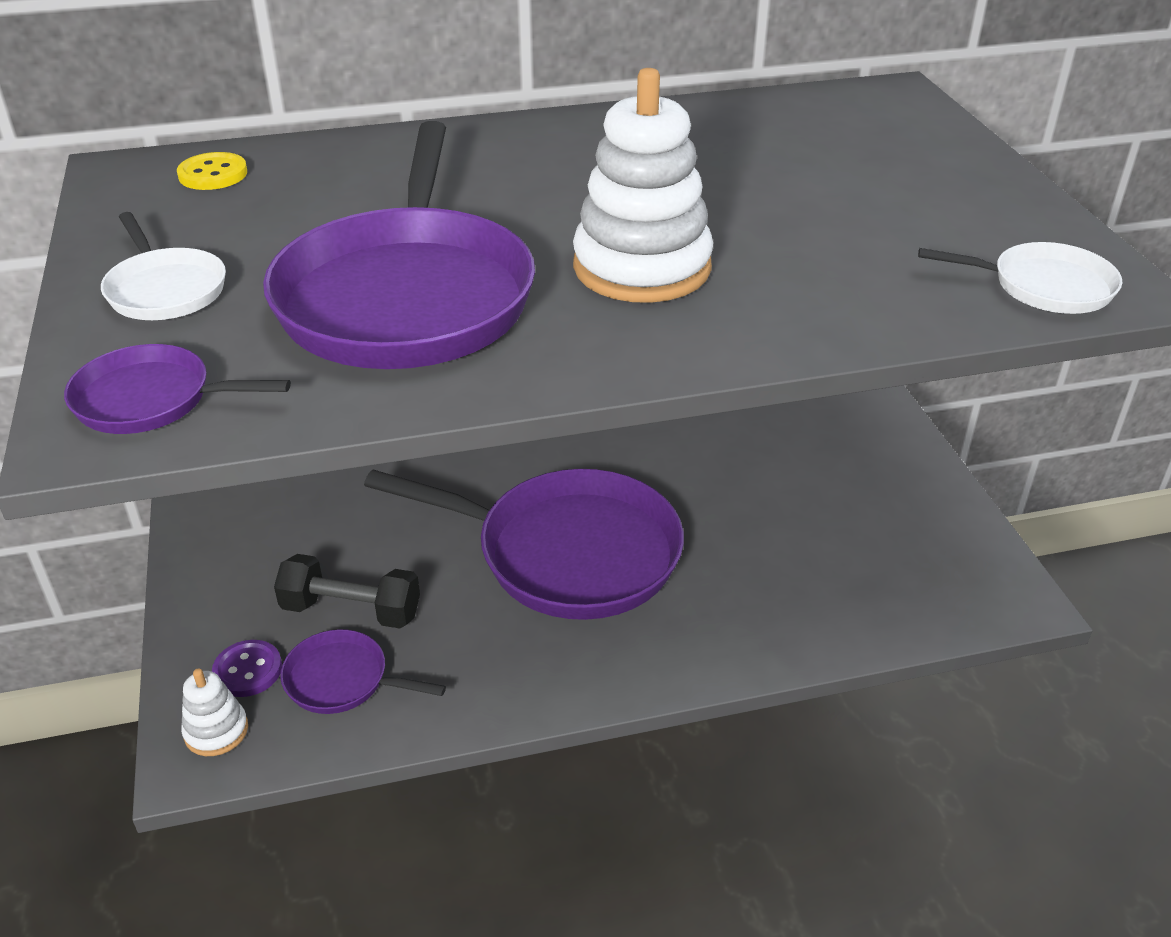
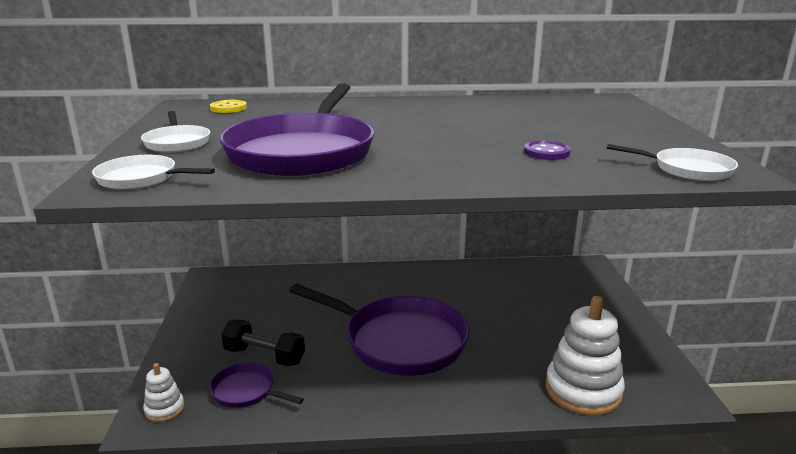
camera: 10 degrees right, 15 degrees down
(151, 400) = (141, 179): purple pan -> white pan
(248, 670) = (195, 380): purple button -> purple button (546, 152)
(642, 267) = (441, 149): white stacking toy -> white stacking toy (583, 390)

